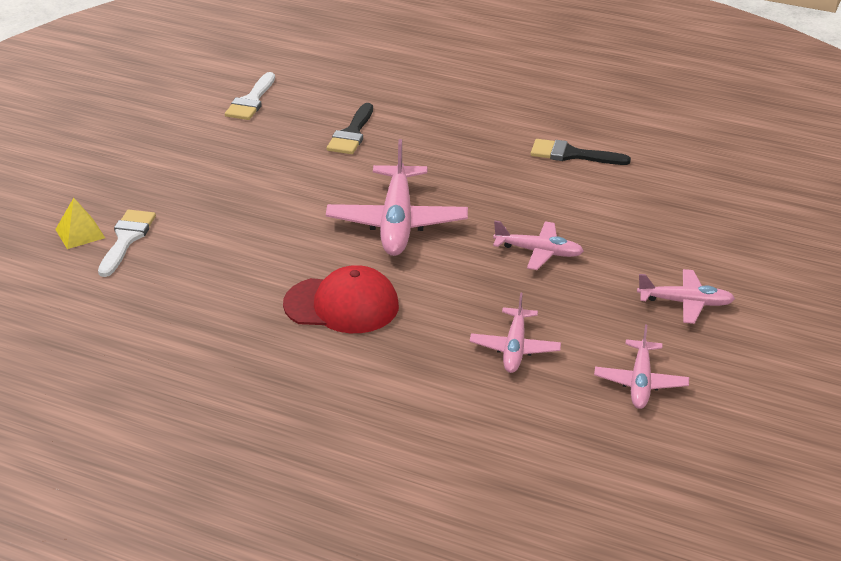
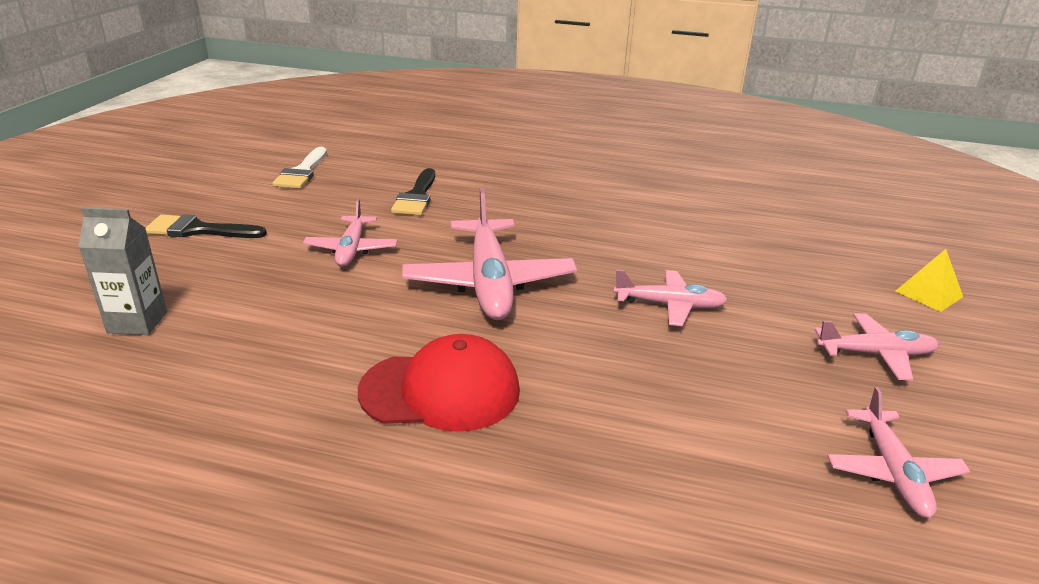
camera: 10 degrees left, 5 degrees down
(80, 233) = (72, 319): yellow pyramid -> yellow pyramid (928, 294)
(126, 239) = (137, 322): white brush -> grey carton
(515, 348) = (697, 434): pink plane -> pink plane (351, 249)
(572, 155) = (658, 206): black brush -> black brush (198, 230)

